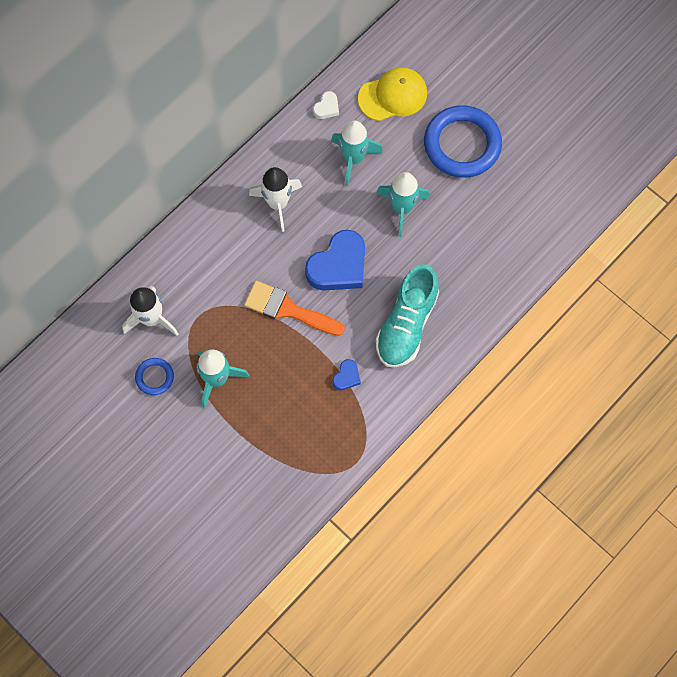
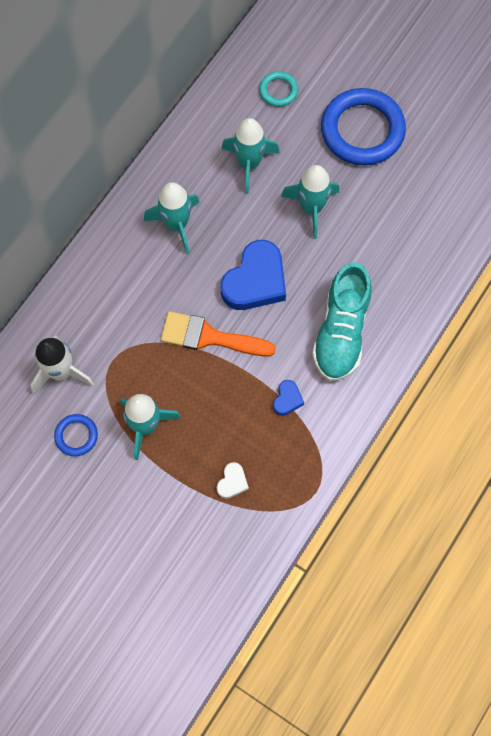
camera: 10 degrees left, 0 degrees up
(278, 203) = (176, 224): white rocket -> turquoise rocket
(327, 107) = (210, 114): white heart -> white heart (232, 482)
(393, 96) = (278, 91): yellow cap -> turquoise ring

